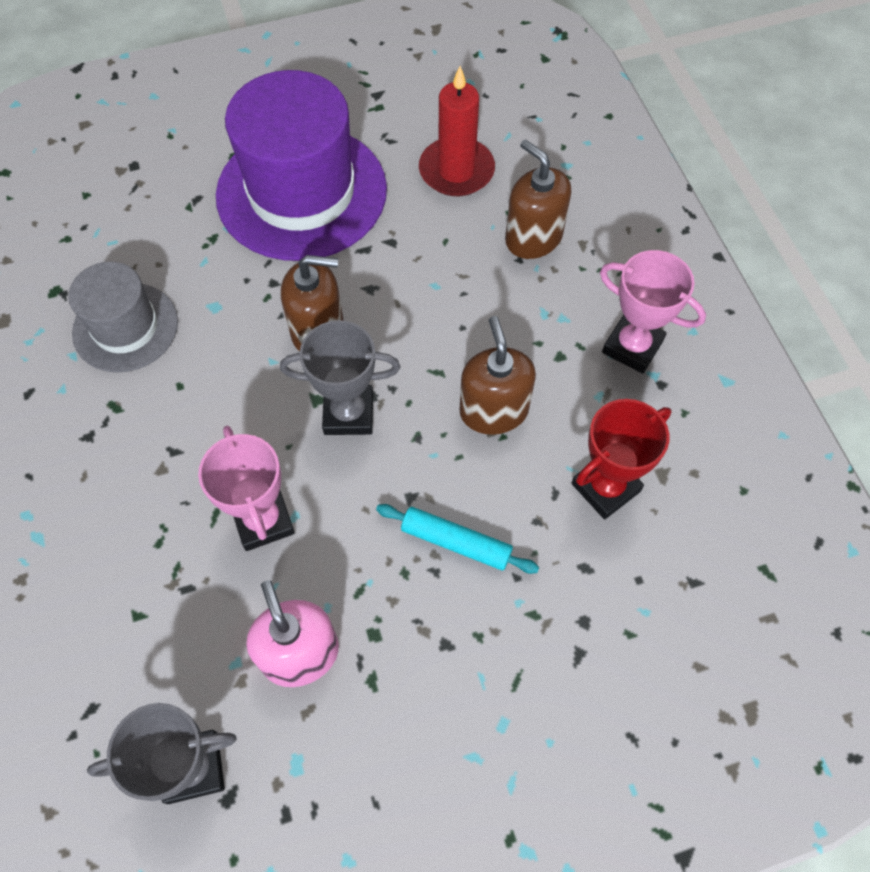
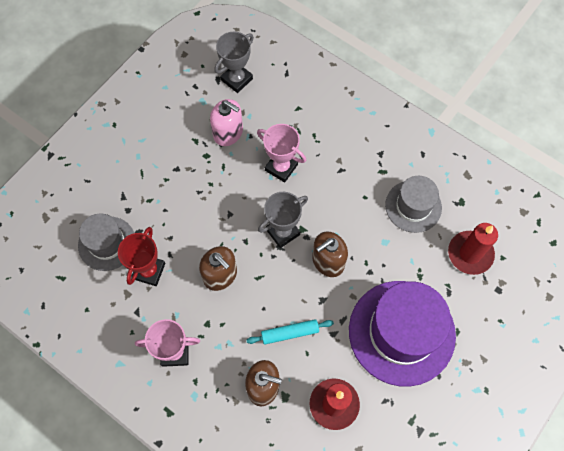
camera: 145 degrees right, 5 degrees up
(120, 223) = (470, 254): none -> red candle
(456, 542) = (198, 208): turquoise rolling pin -> turquoise rolling pin (290, 333)
(655, 581) = (107, 243): none -> grey hat

